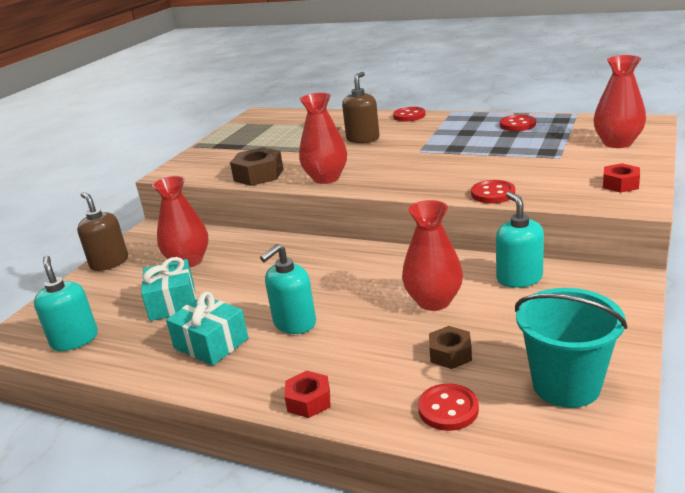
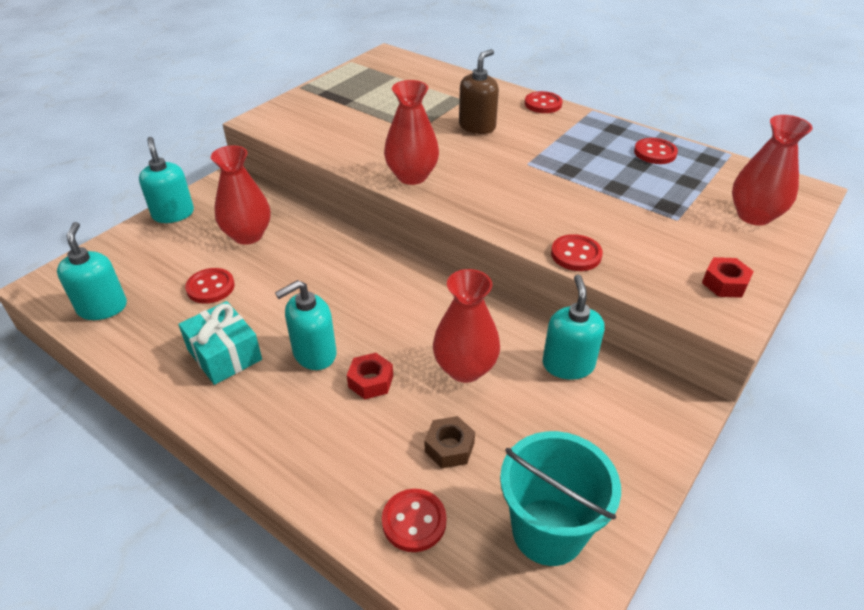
camera: 10 degrees right, 15 degrees up
(109, 262) = (173, 214): brown soap dispenser -> turquoise soap dispenser
(172, 302) = (210, 287): turquoise gift -> red button
(258, 175) = (346, 150): brown nut -> none
(309, 401) = (284, 463): red nut -> red nut (370, 381)

